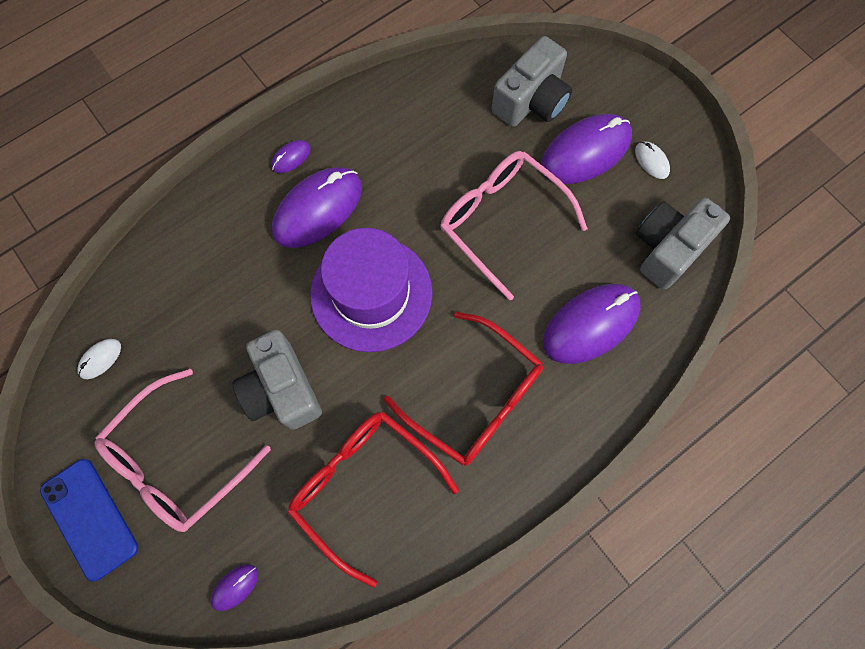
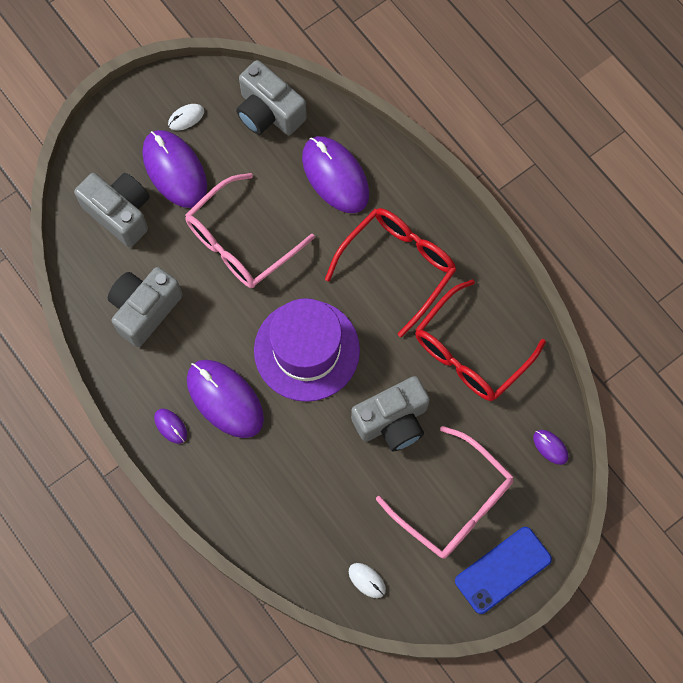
camera: 90 degrees left, 0 degrees up
(421, 129) = (145, 310): none -> grey camera

